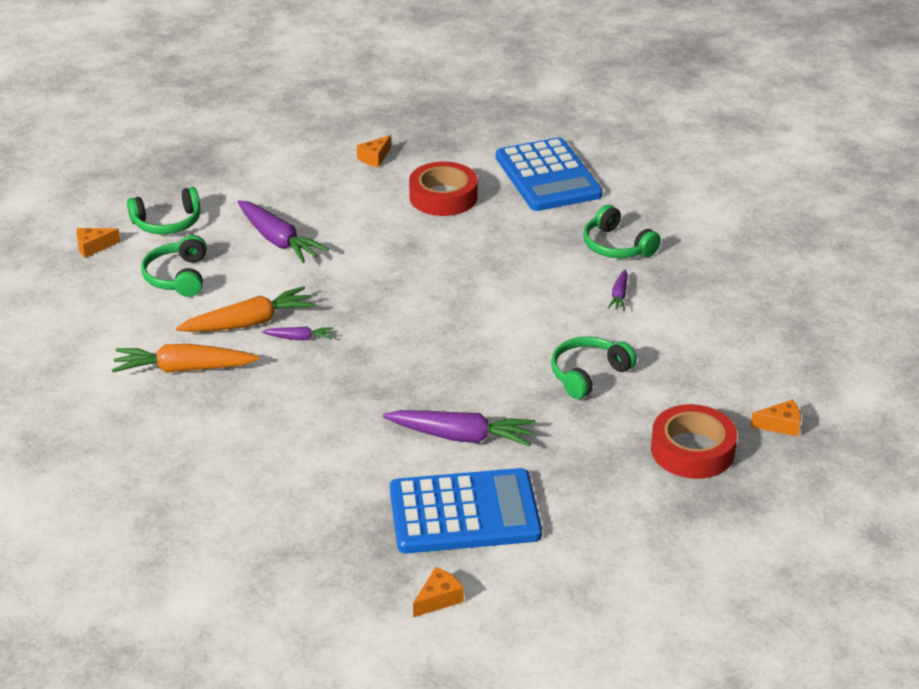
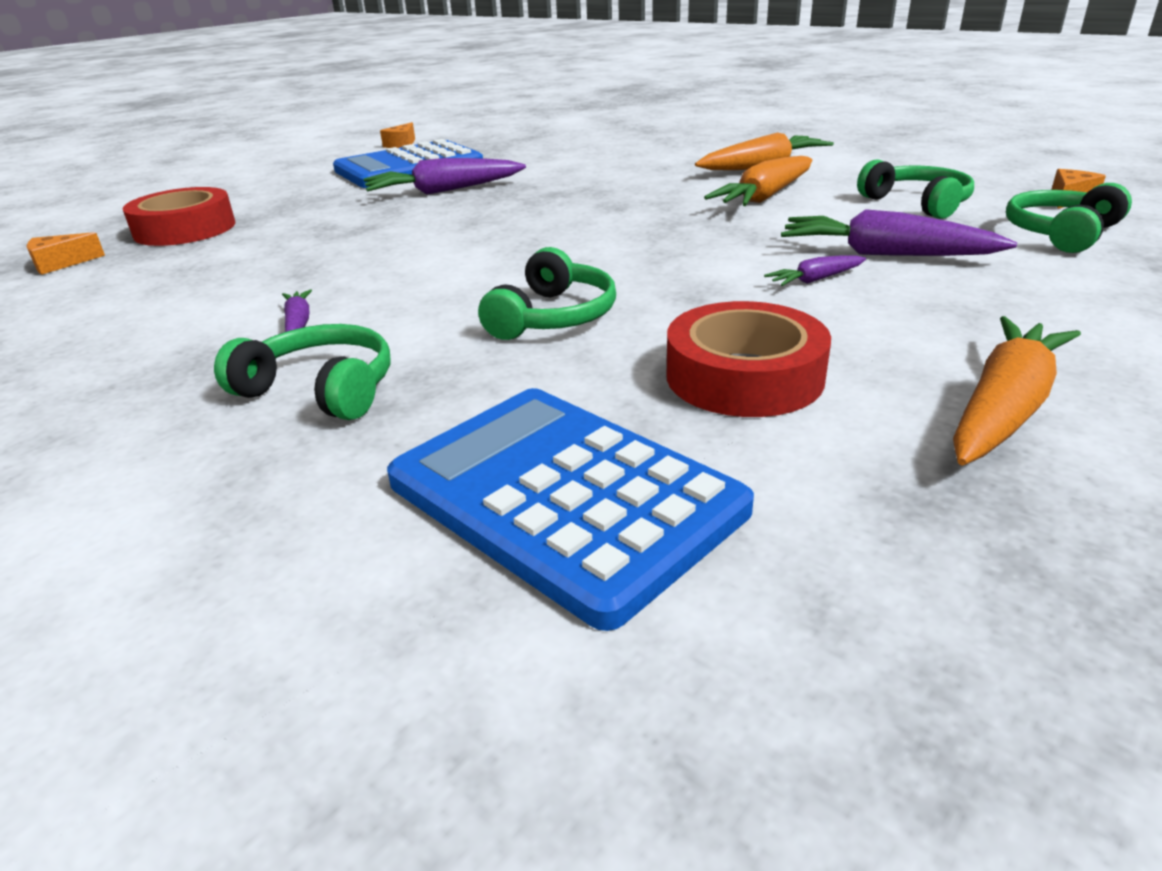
camera: 155 degrees right, 5 degrees down
(299, 338) = (692, 200): purple carrot -> purple carrot (815, 280)
(374, 158) = (1003, 407): orange cheese -> orange carrot
(588, 374) = (324, 247): green headphones -> green headphones (553, 317)

